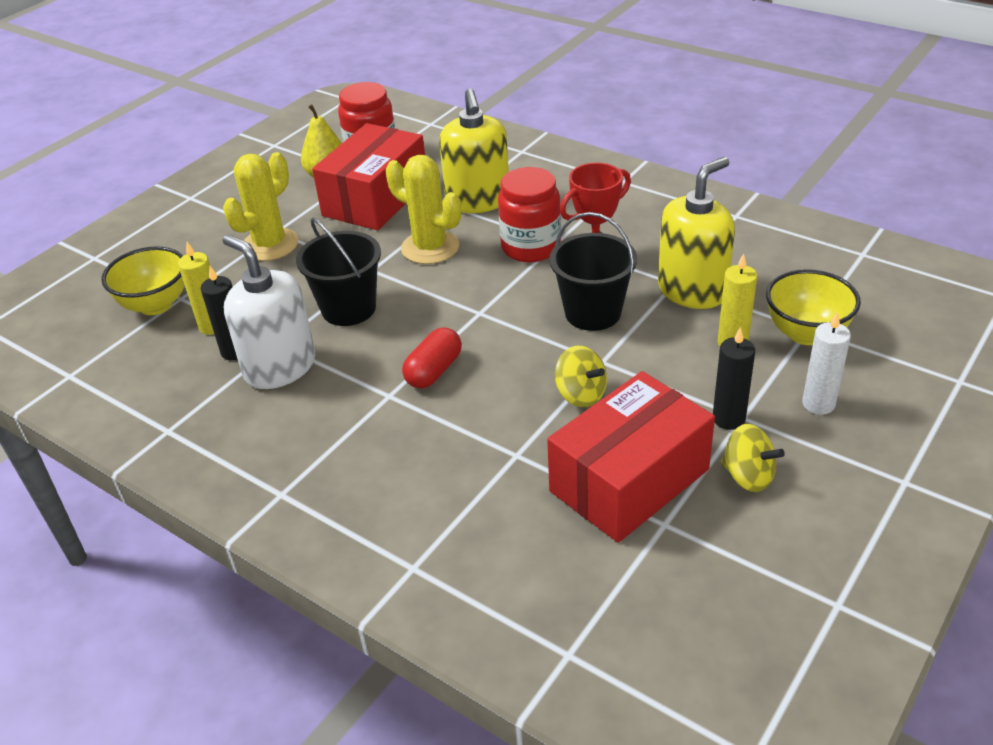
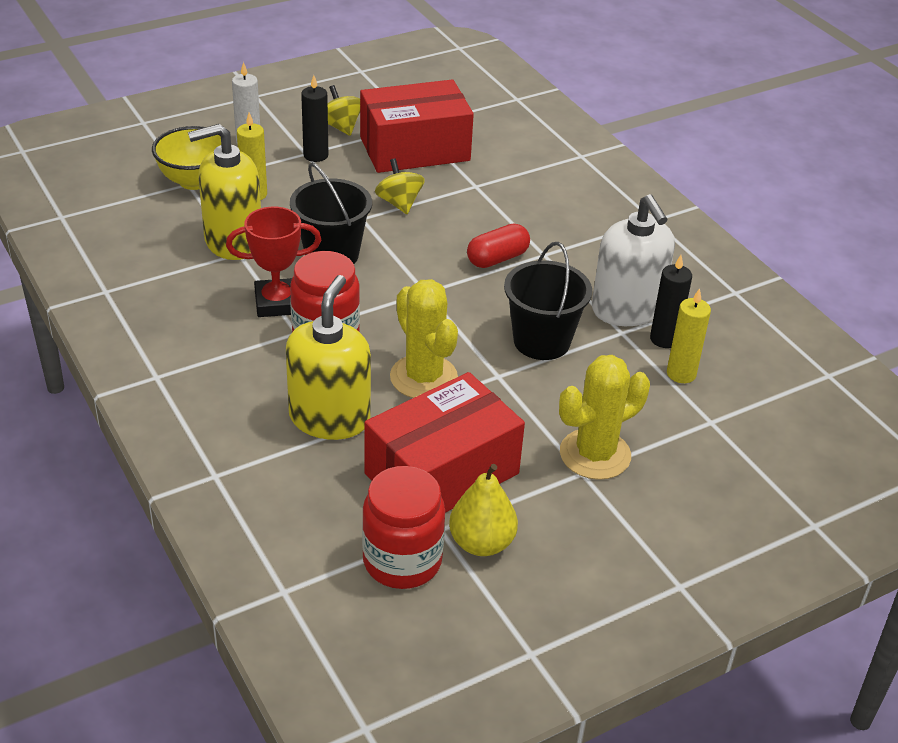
camera: 160 degrees left, 0 degrees up
(156, 305) = (739, 423): yellow bowl -> none

